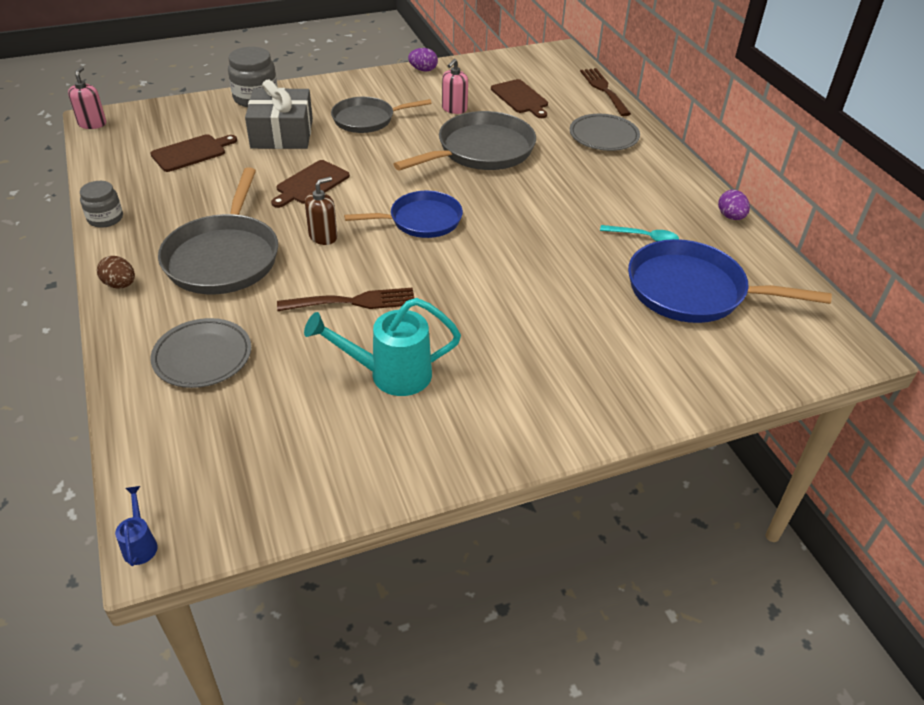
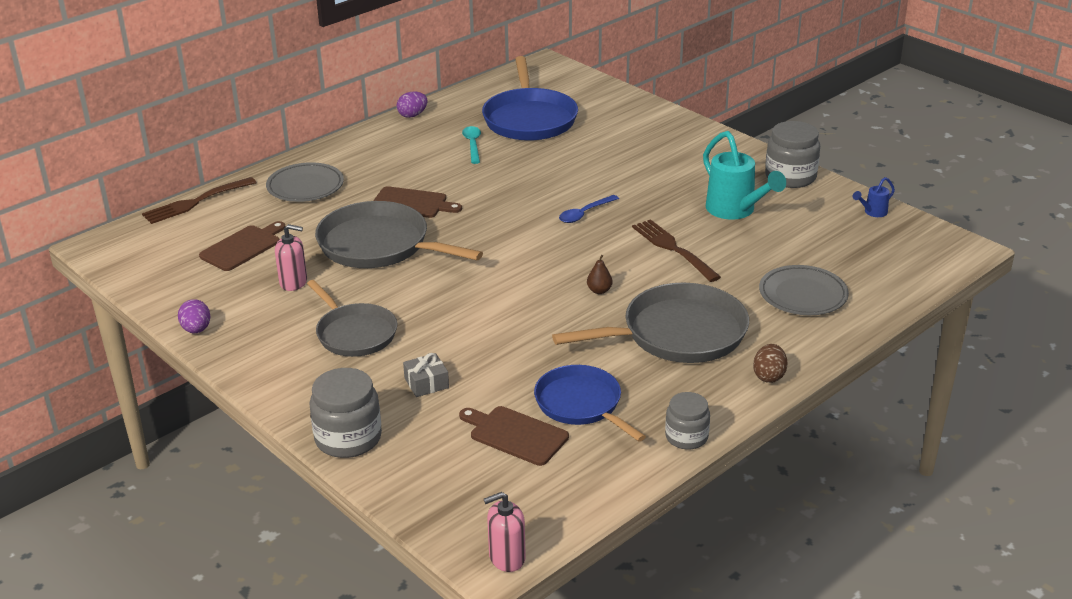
camera: 110 degrees left, 10 degrees down
(140, 544) = (967, 254): blue watering can -> blue watering can (872, 212)
(282, 133) = (426, 383): grey gift -> grey gift, size x0.46
(311, 184) = (517, 327): brown cutting board -> brown cutting board (412, 203)
(323, 236) = (599, 291): brown soap dispenser -> brown pear
(421, 220) = (530, 247): blue pan -> blue pan (581, 404)
(435, 459) = (790, 177): none -> grey jar
(458, 267) = (584, 213): none -> blue spoon

